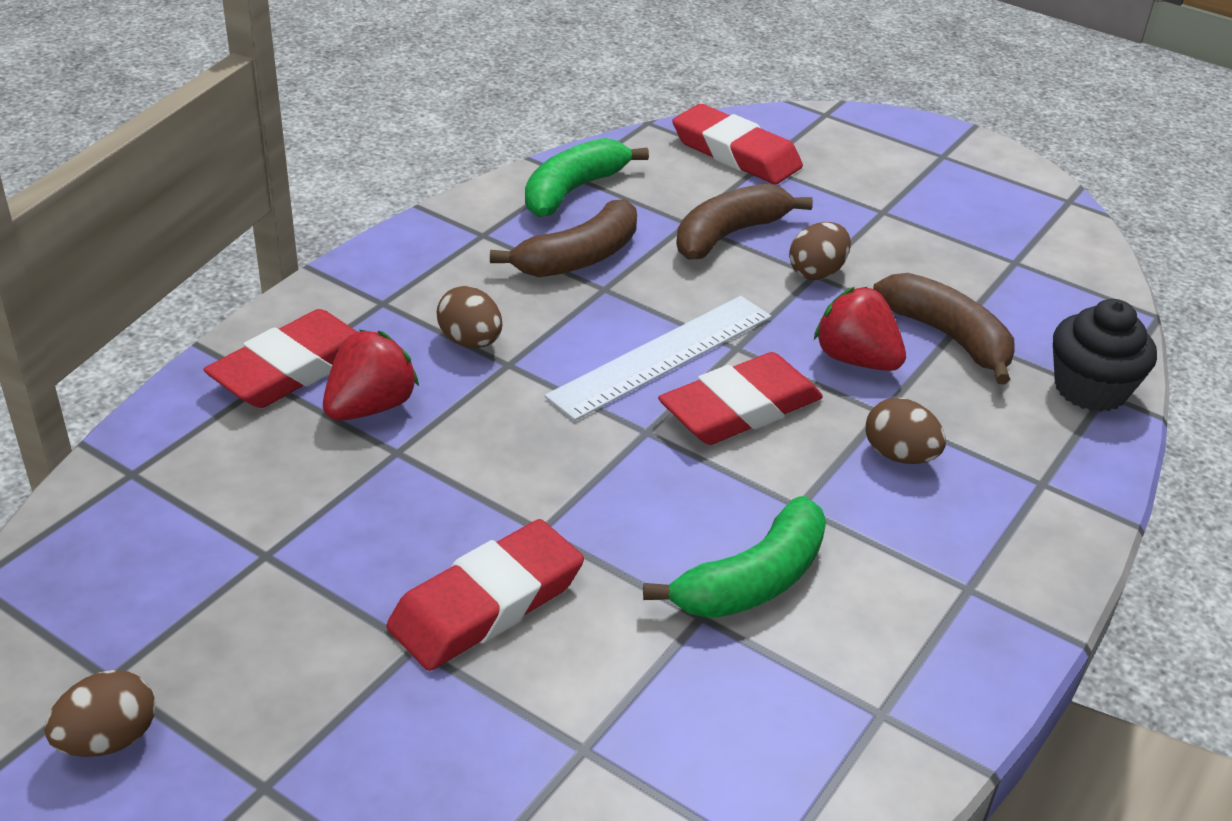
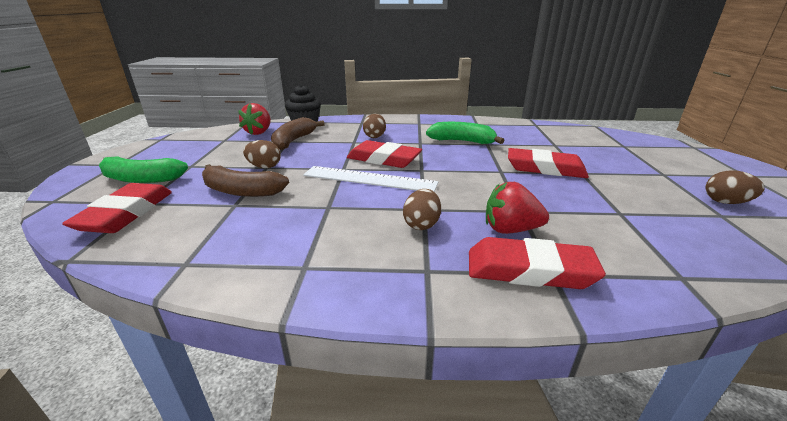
camera: 120 degrees left, 10 degrees down
(573, 190) = (212, 253): green banana -> green banana (142, 179)
(579, 257) = (303, 223): brown banana -> none
(855, 359) = (326, 150): red strawberry -> red strawberry (259, 132)

